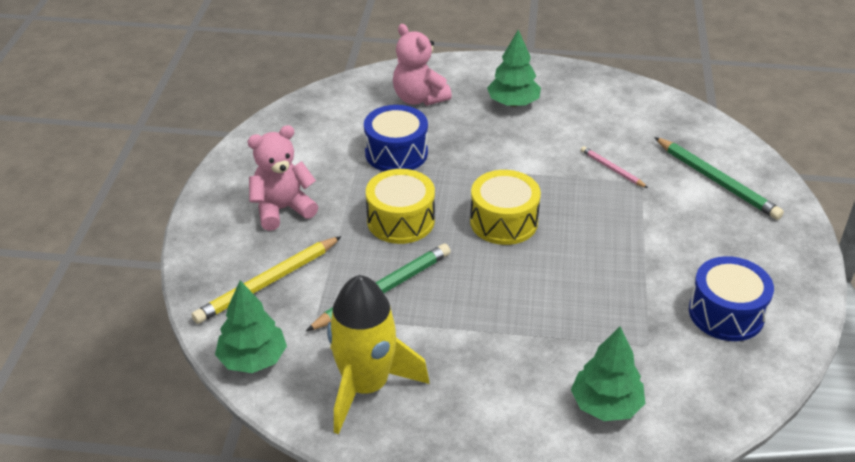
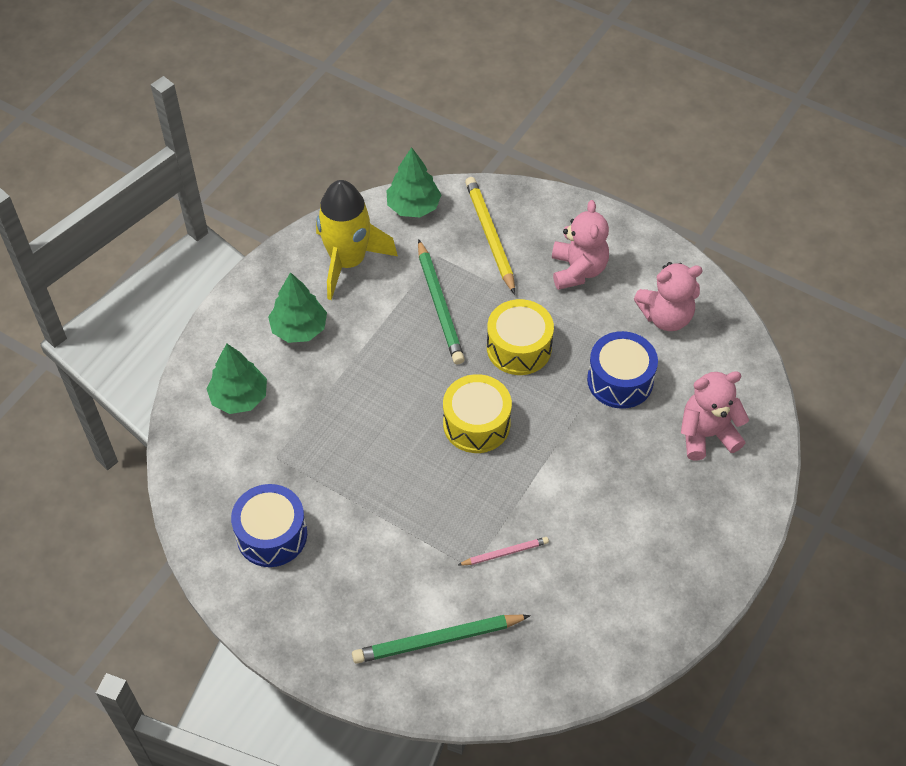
camera: 115 degrees right, 15 degrees up
(309, 144) = (666, 316): none -> pink teddy bear
(513, 103) = (660, 518): green tree -> green tree (299, 328)

